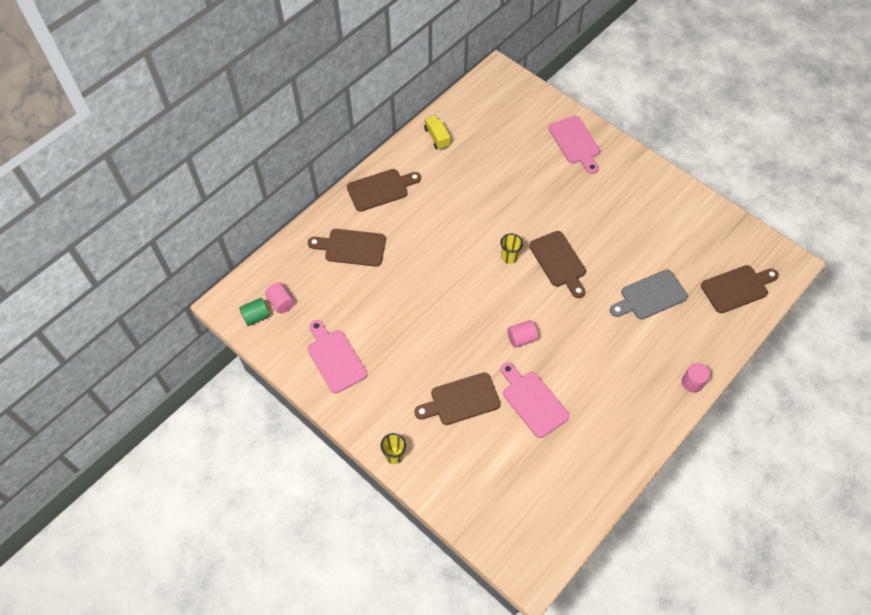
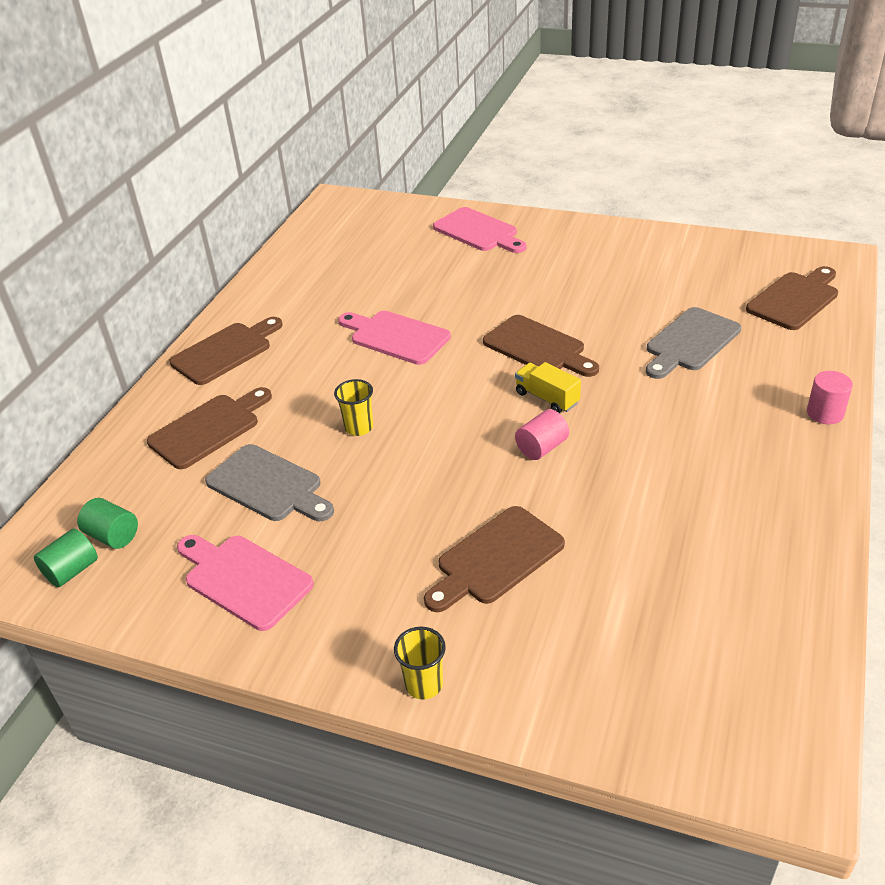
camera: 20 degrees left, 20 degrees down
(281, 302) = (113, 536): pink cylinder -> green cylinder
(351, 247) = (209, 429): brown cutting board -> brown cutting board turned 150 degrees clockwise
(368, 302) = (268, 485): none -> grey cutting board
(437, 137) = (284, 278): yellow truck -> yellow truck (547, 398)
(509, 257) = (463, 364): yellow cup -> yellow cup (359, 427)
(532, 401) = (612, 518): pink cutting board -> pink cutting board (396, 337)

